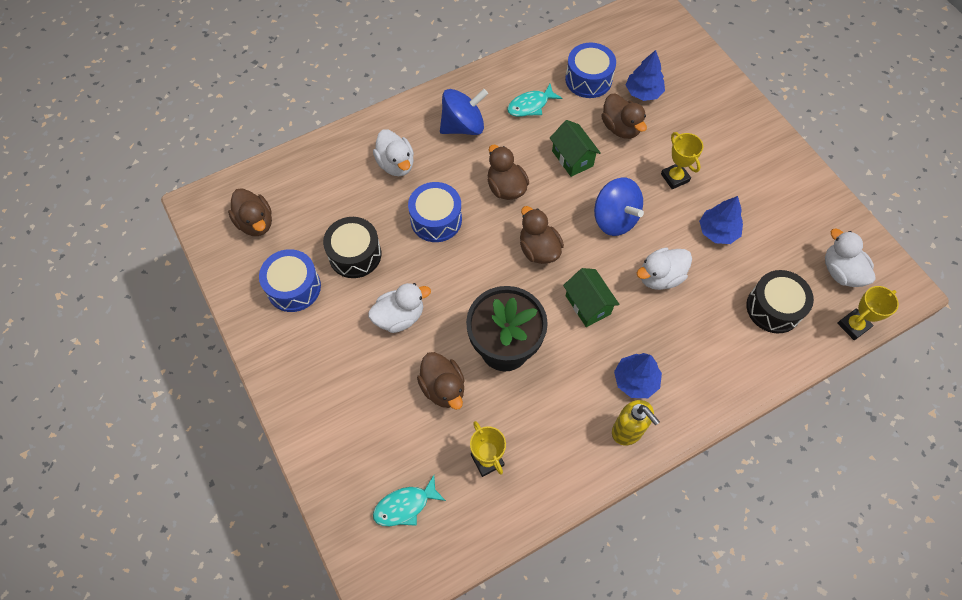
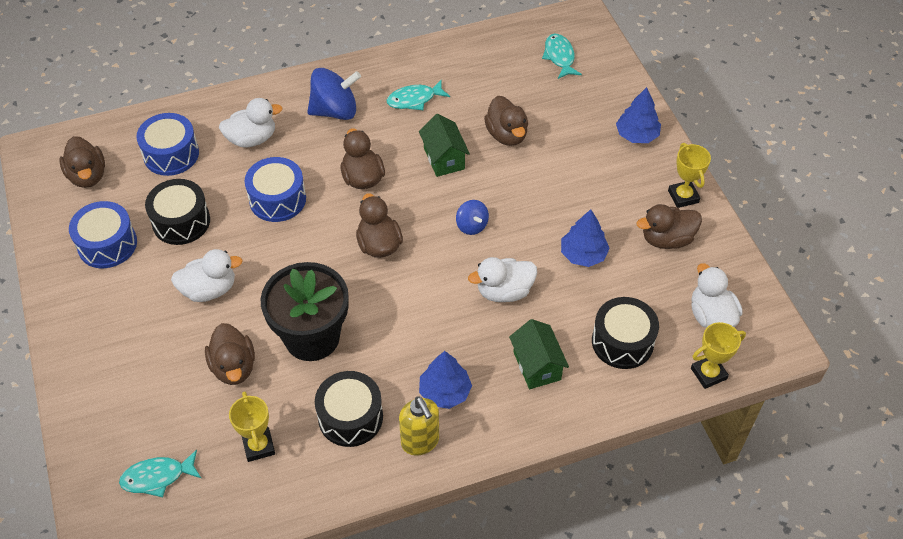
camera: 10 degrees right, 10 degrees down
(396, 164) = (252, 139): white duck -> white duck turned 90 degrees counterclockwise
(560, 418) = (350, 417): none -> black drum
(588, 79) = (486, 82): blue drum -> blue drum (171, 154)
(588, 305) = (415, 308): green house -> green house (537, 366)
(614, 219) = (471, 226): blue spinning top -> blue spinning top, size x0.55
(643, 92) = (543, 102): blue tree -> blue tree (636, 135)
(645, 47) = (559, 57): none -> turquoise fish
(675, 178) = (551, 193): yellow trophy -> yellow trophy (683, 196)
(784, 206) = (666, 239): none -> brown duck

